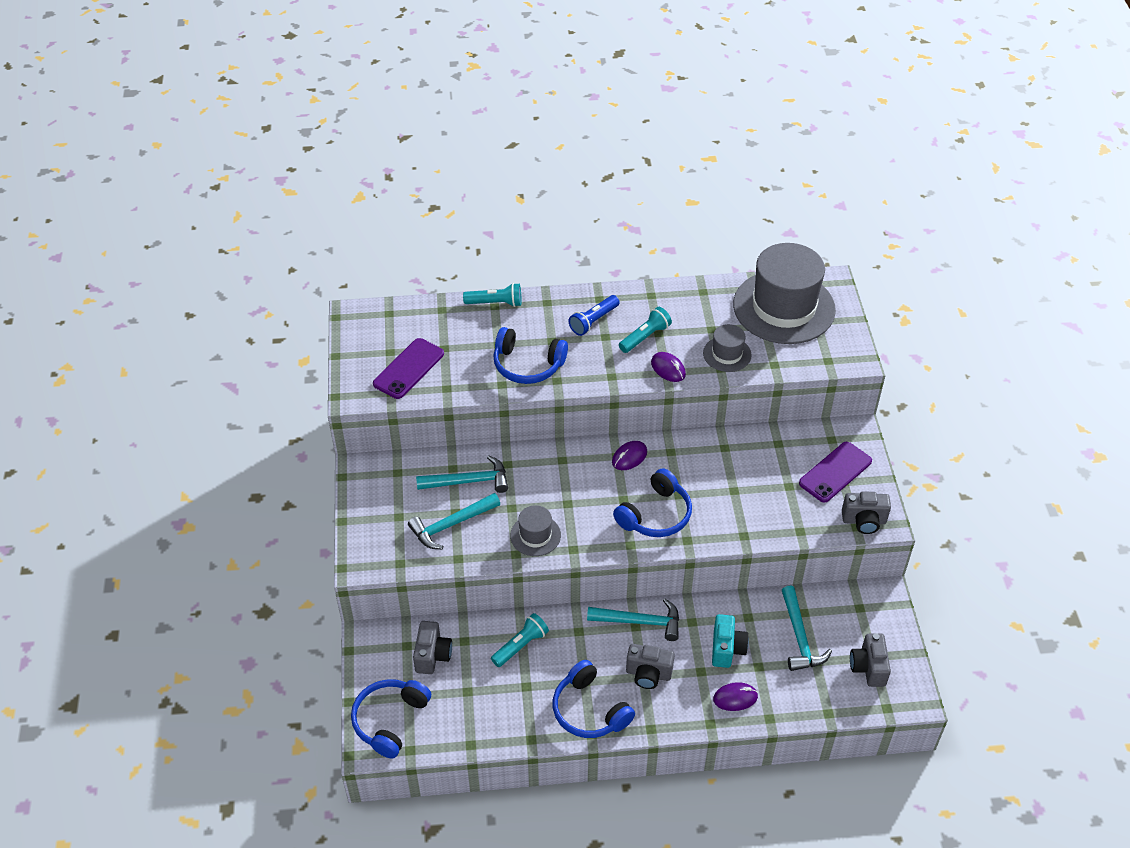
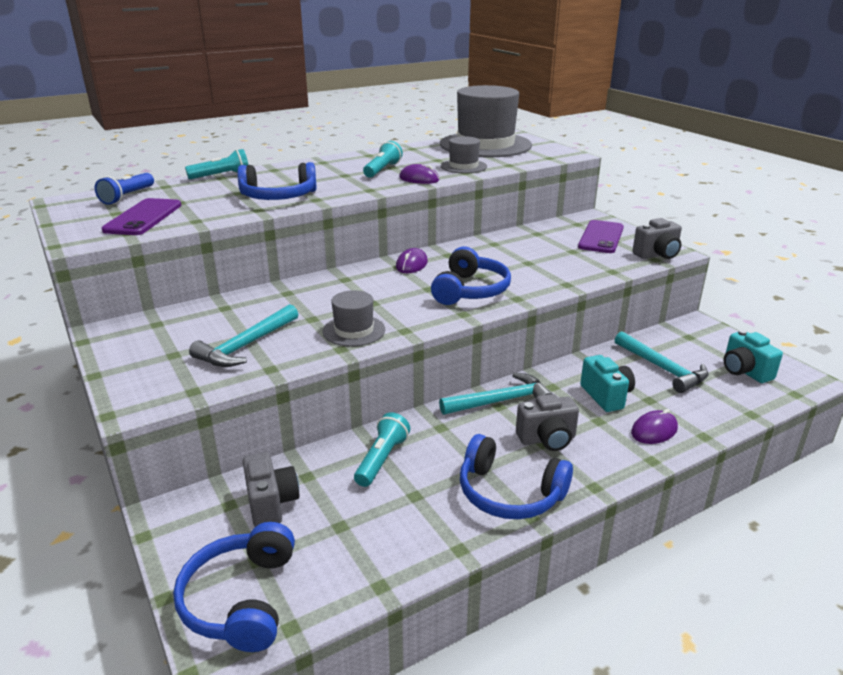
camera: 25 degrees left, 20 degrees down
(468, 481) = (249, 312): turquoise hammer -> none
(593, 321) = (327, 170): blue flashlight -> blue flashlight (127, 197)
(868, 668) = (744, 371): grey camera -> turquoise camera

